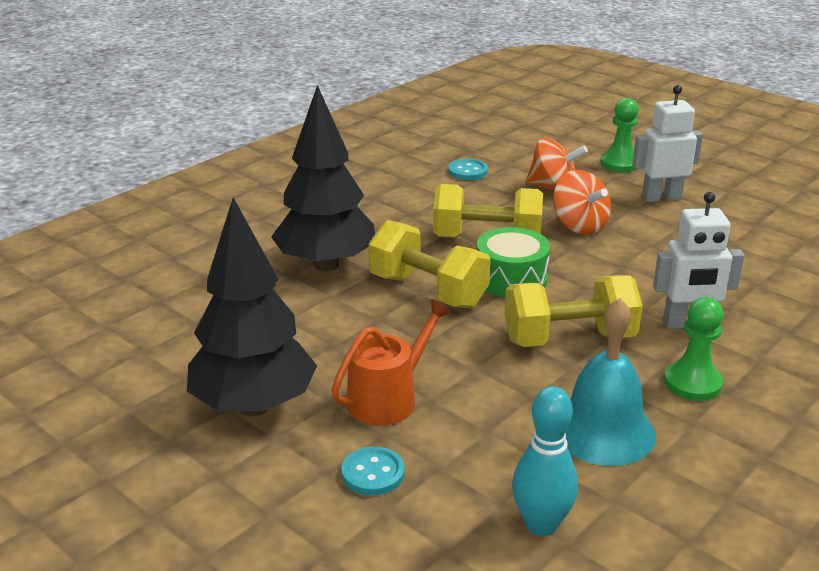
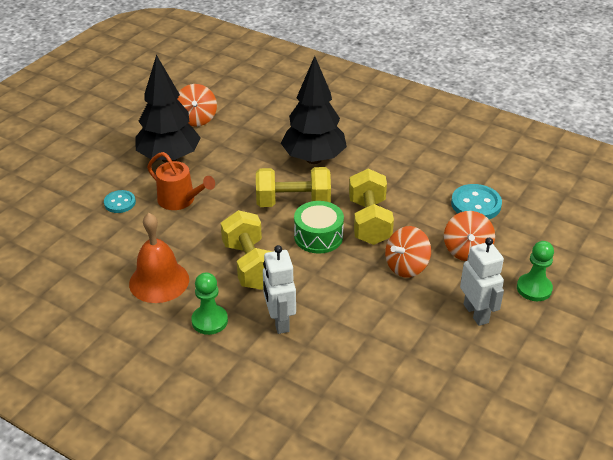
camera: 80 degrees right, 10 degrees up
(143, 368) = (196, 119): none -> orange spinning top
(428, 291) = (293, 202): yellow dumbbell -> yellow dumbbell turned 60 degrees clockwise
(467, 171) = (476, 204): turquoise button -> turquoise button, size x1.60
(541, 524) = (83, 260): turquoise bowling pin -> none
(603, 430) = (159, 281): turquoise bell -> orange bell

